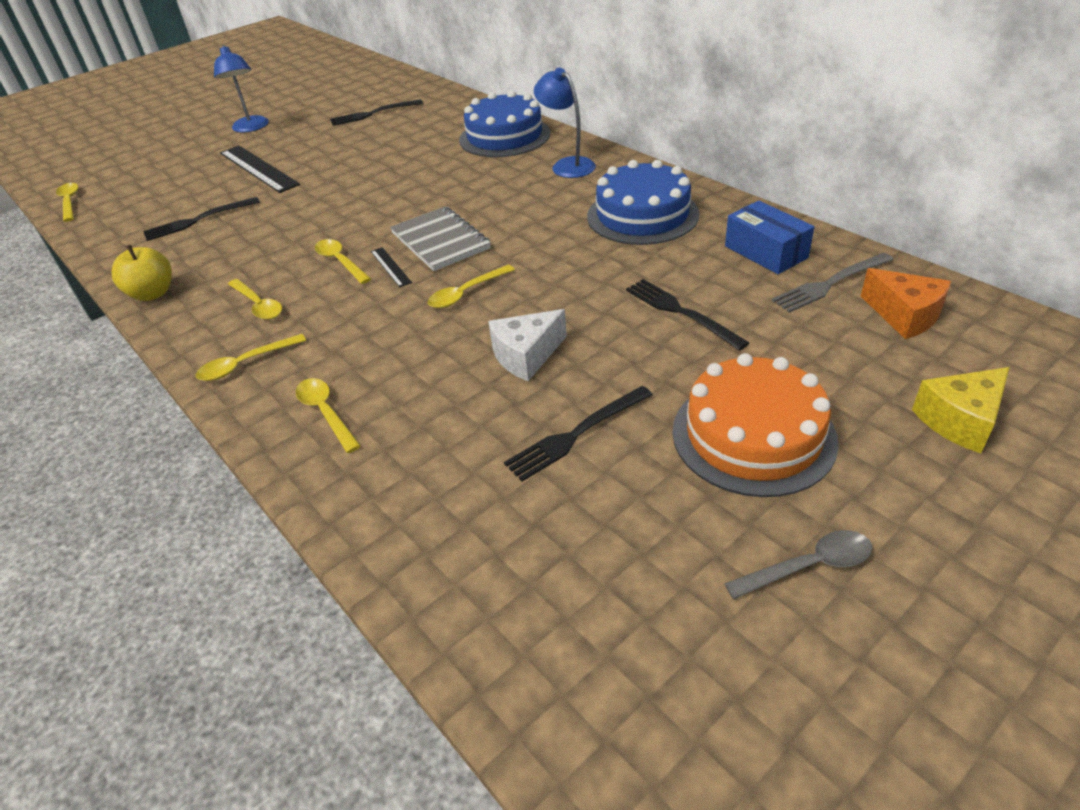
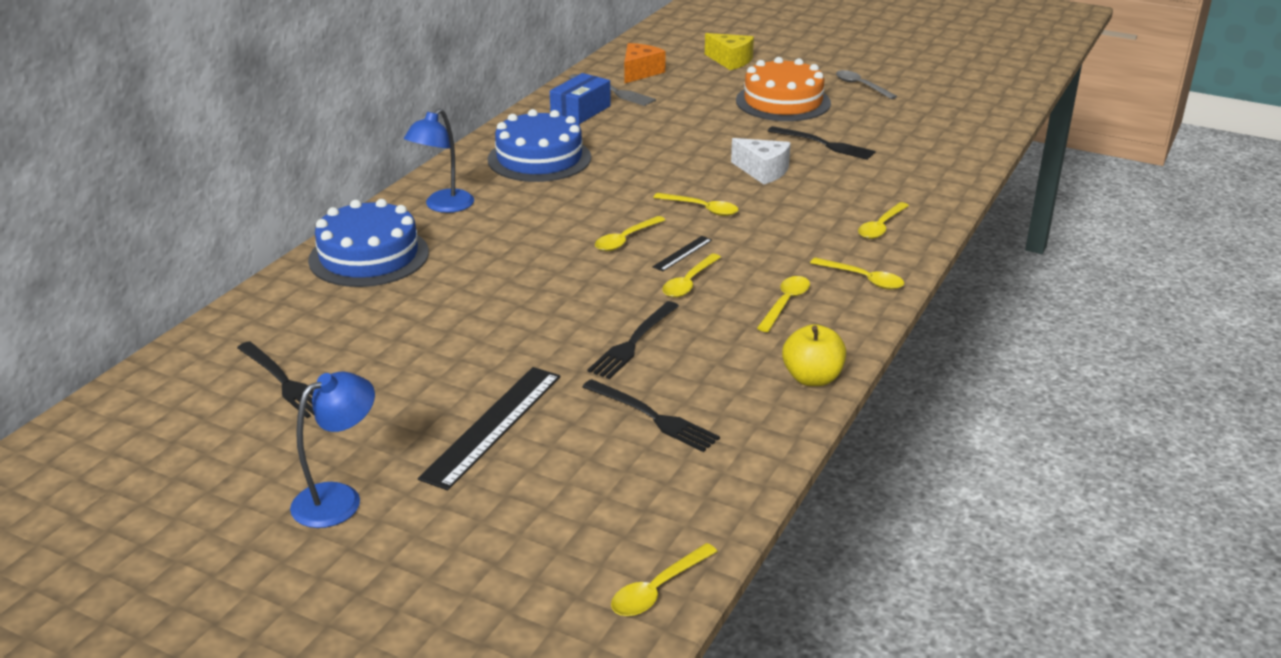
camera: 115 degrees left, 10 degrees down
(440, 241) = (625, 240): grey notebook -> yellow spoon
(680, 312) = (676, 130): black fork -> black fork (633, 342)

